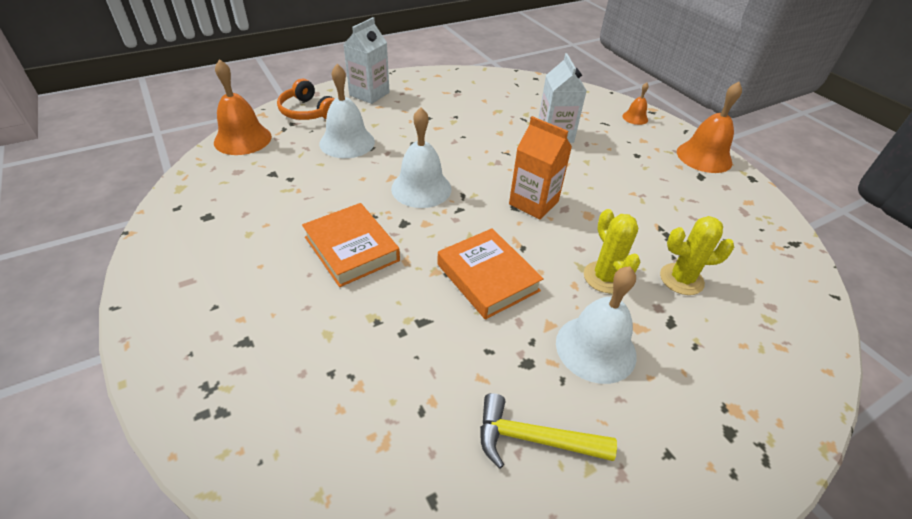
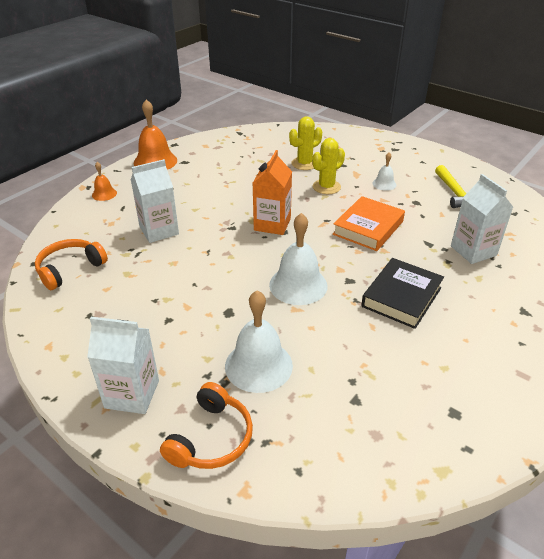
camera: 110 degrees left, 5 degrees down
(243, 139) = (315, 472): orange bell -> none
(351, 249) = (401, 297): orange book -> black book
(377, 362) = (473, 251): none -> white carton
(519, 90) = (70, 269): none -> orange headphones
(595, 348) = (384, 184): white bell -> white bell, size x0.52
(681, 279) = (304, 164): yellow cactus -> yellow cactus turned 75 degrees clockwise

